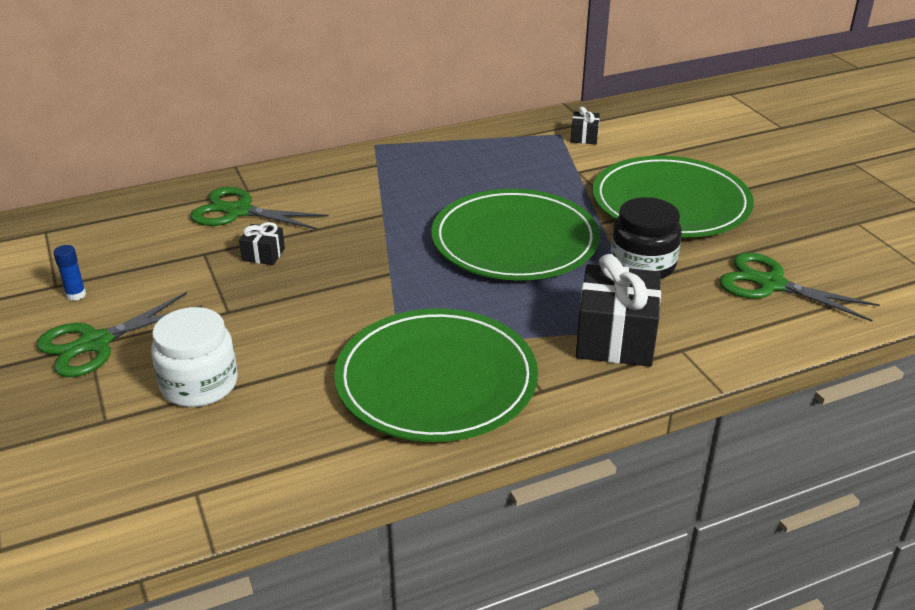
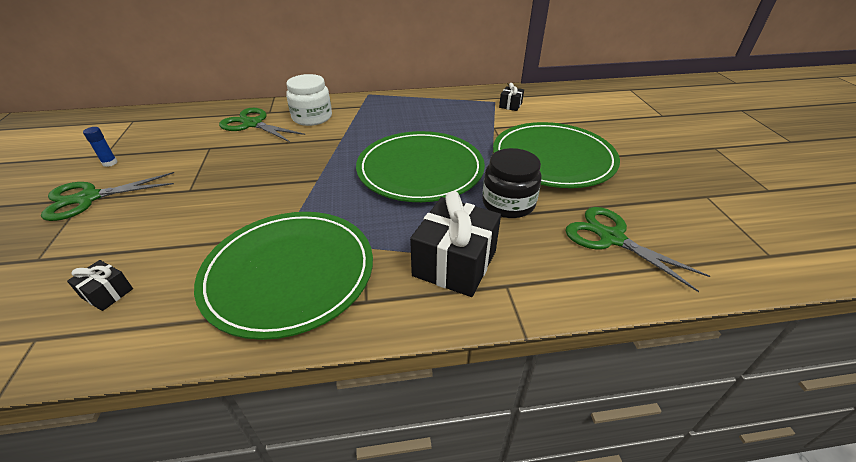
camera: 15 degrees right, 5 degrees up
(199, 384) = (122, 243): white jar -> white jar (312, 117)
(263, 254) = (244, 154): black gift -> black gift (107, 293)

